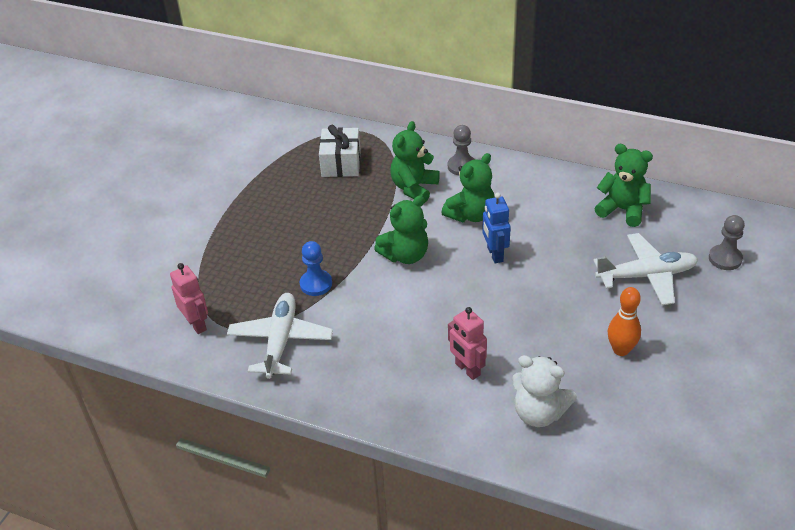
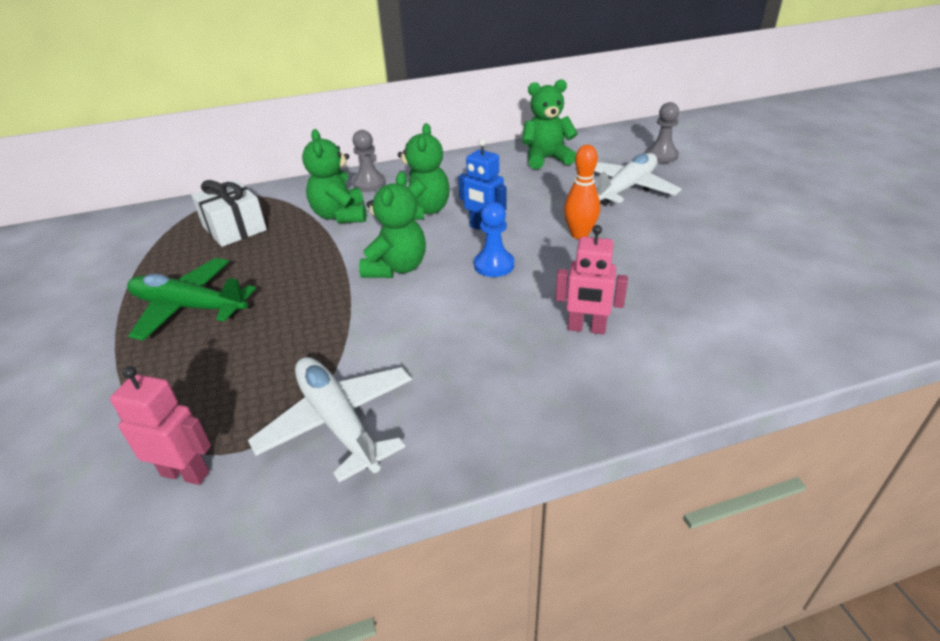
camera: 40 degrees left, 5 degrees down
(269, 218) = (189, 307): none -> green plane
(316, 284) = (320, 340): blue pawn -> blue pawn (494, 265)
(539, 413) = (701, 326): white teddy bear -> none
(621, 350) = (686, 243): orange bowling pin -> orange bowling pin (579, 235)

